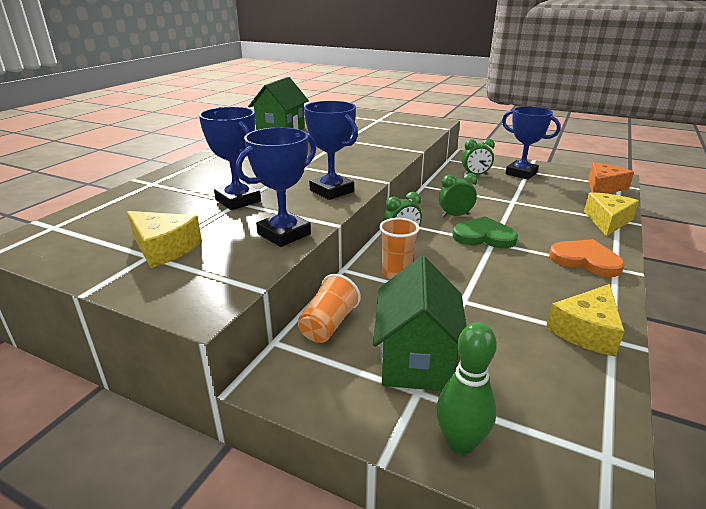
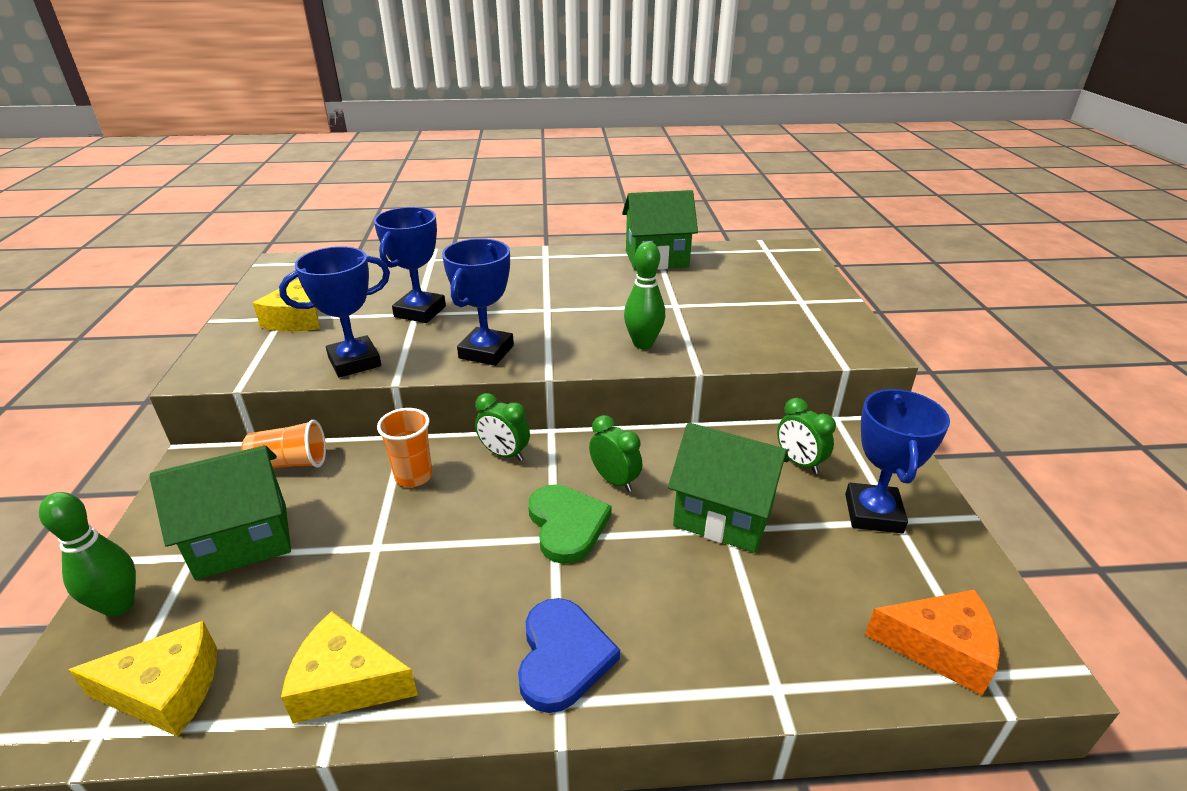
camera: 60 degrees right, 5 degrees up
(284, 234) = (354, 362): blue trophy -> blue trophy turned 45 degrees counterclockwise
(377, 155) = (643, 344): none -> green bowling pin
(503, 200) = (723, 516): none -> green house
(585, 260) = (562, 656): orange heart -> blue heart
(607, 221) = (756, 672): yellow cheese -> yellow cheese (166, 691)

